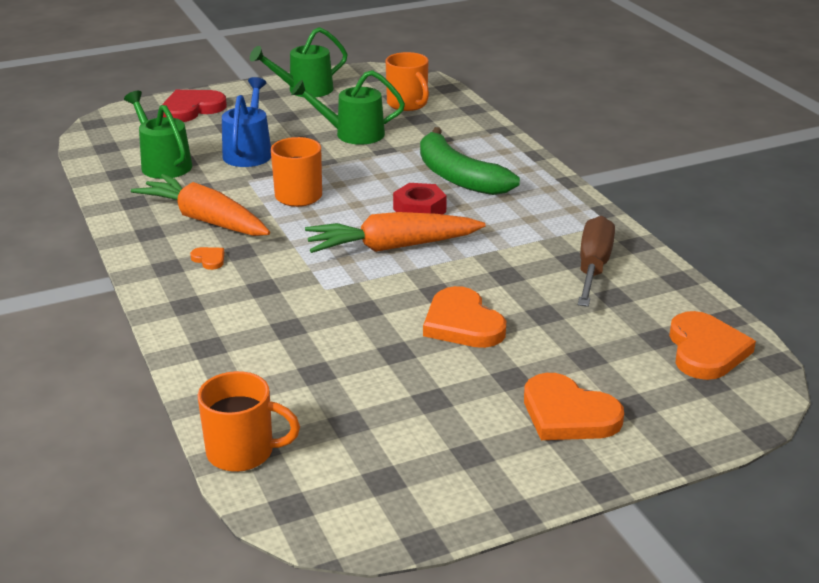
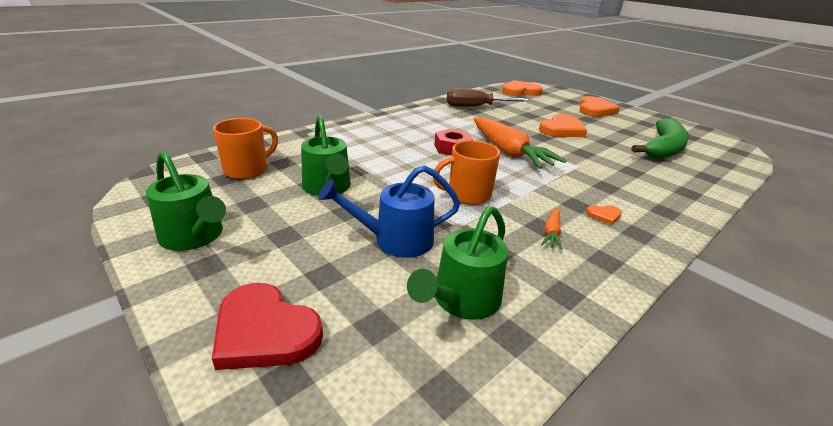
camera: 110 degrees left, 0 degrees up
(204, 220) = (551, 233): orange carrot -> orange carrot, size x0.43
(209, 259) = (604, 215): orange heart -> orange heart turned 120 degrees counterclockwise
(243, 452) = (735, 166): orange mug -> none
(458, 176) = (392, 140): green banana -> green banana (663, 148)

